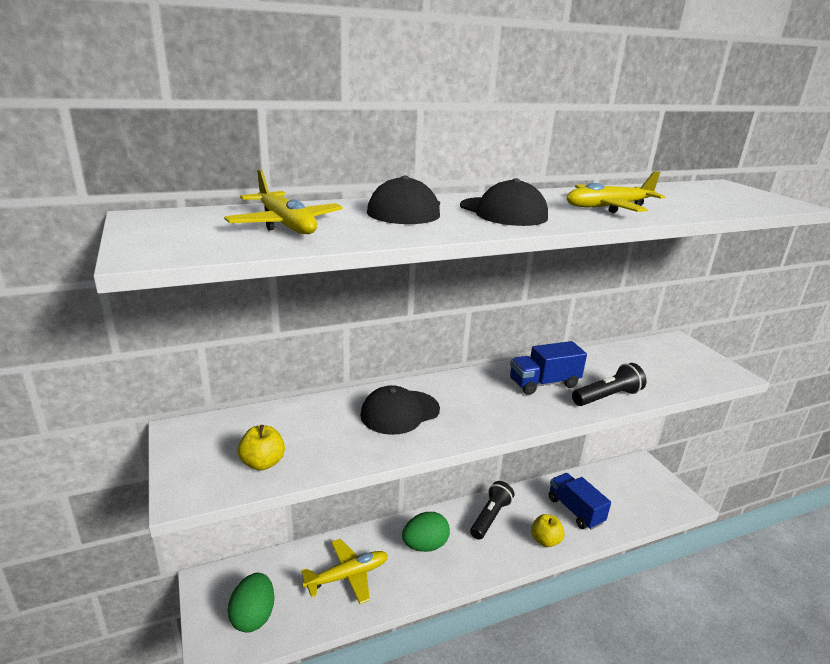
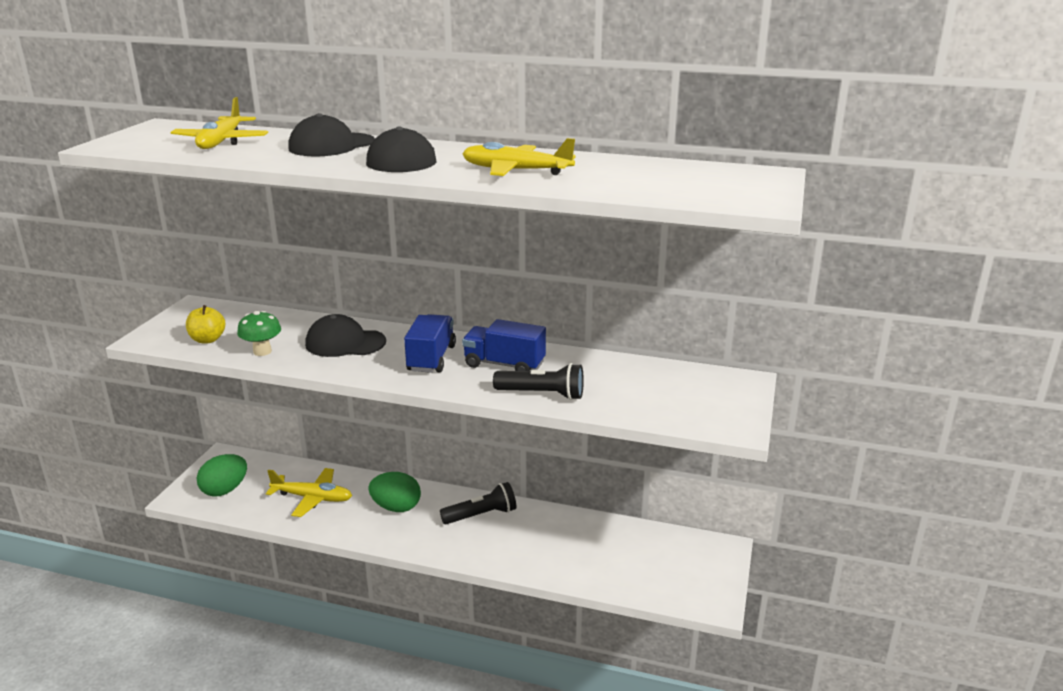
camera: 40 degrees right, 0 degrees up
(341, 452) = (262, 351): none -> green mushroom
(545, 540) = (504, 555): yellow apple -> none
(575, 510) = (572, 549): blue truck -> blue truck (431, 358)

